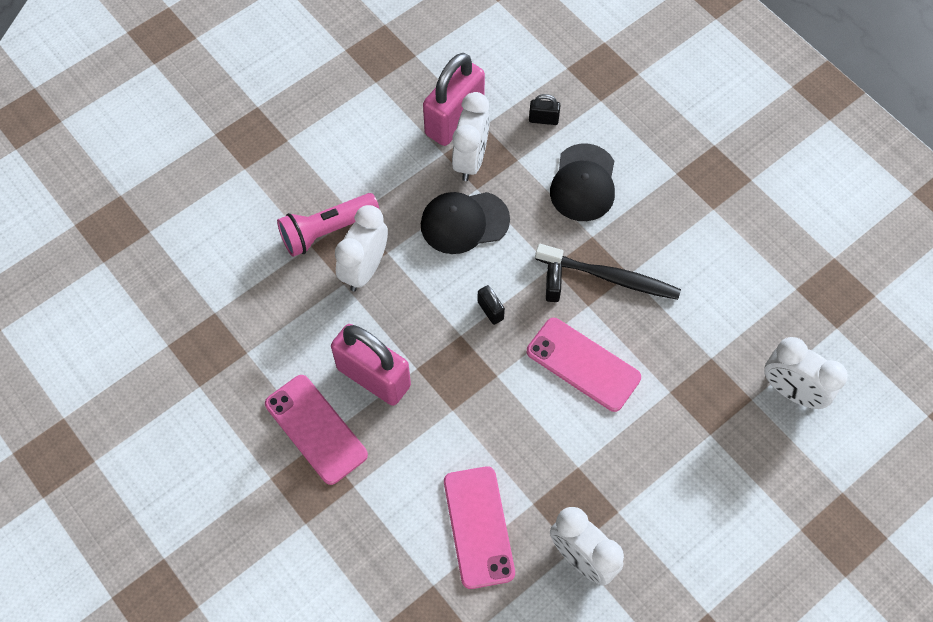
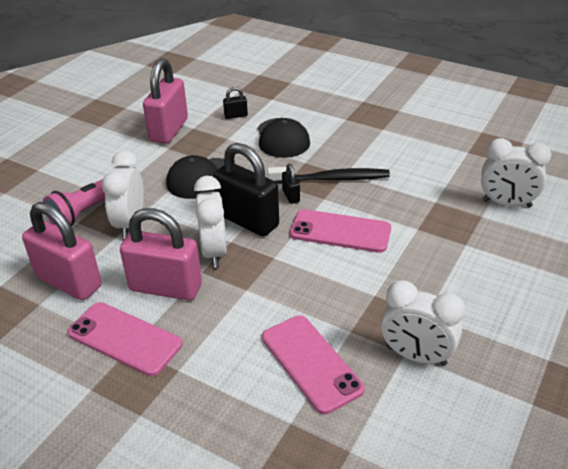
camera: 20 degrees left, 25 degrees down
(281, 333) = (69, 282): none -> pink padlock
(470, 160) = (191, 146): white clock -> white clock (214, 252)
(490, 310) = (248, 221): black padlock -> black padlock, size x2.30

